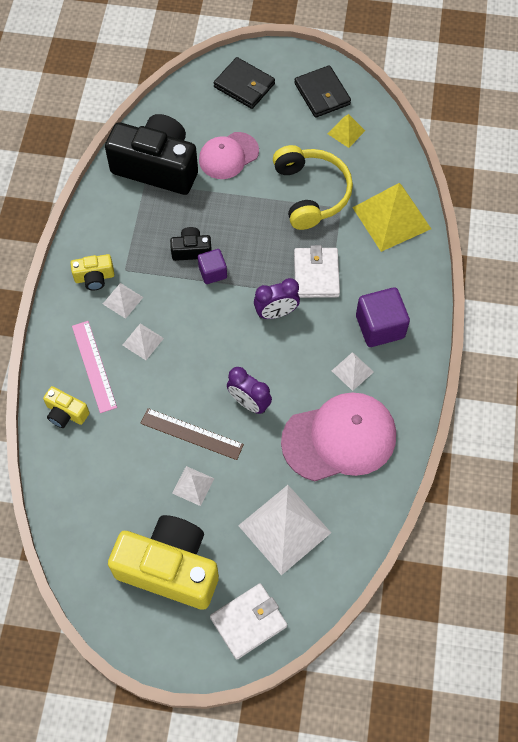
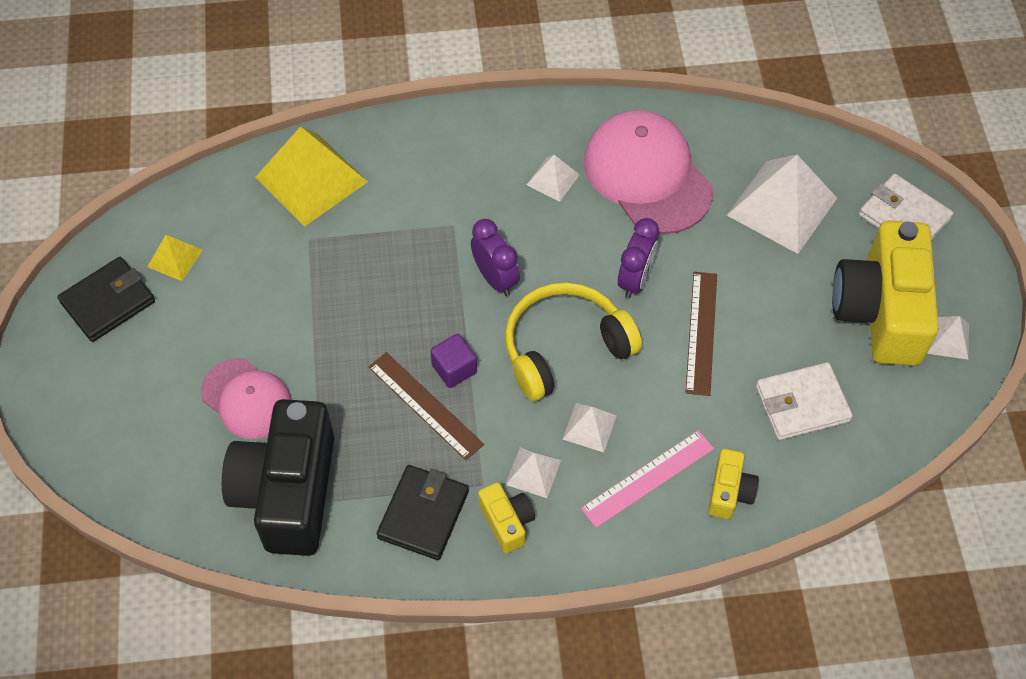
camera: 105 degrees left, 5 degrees down
(191, 250) = (425, 405): black camera -> brown ruler
(193, 485) = (768, 313): white pyramid -> white pyramid (947, 338)
(244, 85) = (106, 410): black wallet -> black wallet (423, 514)
(311, 193) = (291, 279): yellow headphones -> yellow headphones (565, 348)
(316, 274) = (423, 246): white wallet -> white wallet (802, 404)
(380, 327) = (481, 162): purple cube -> none

